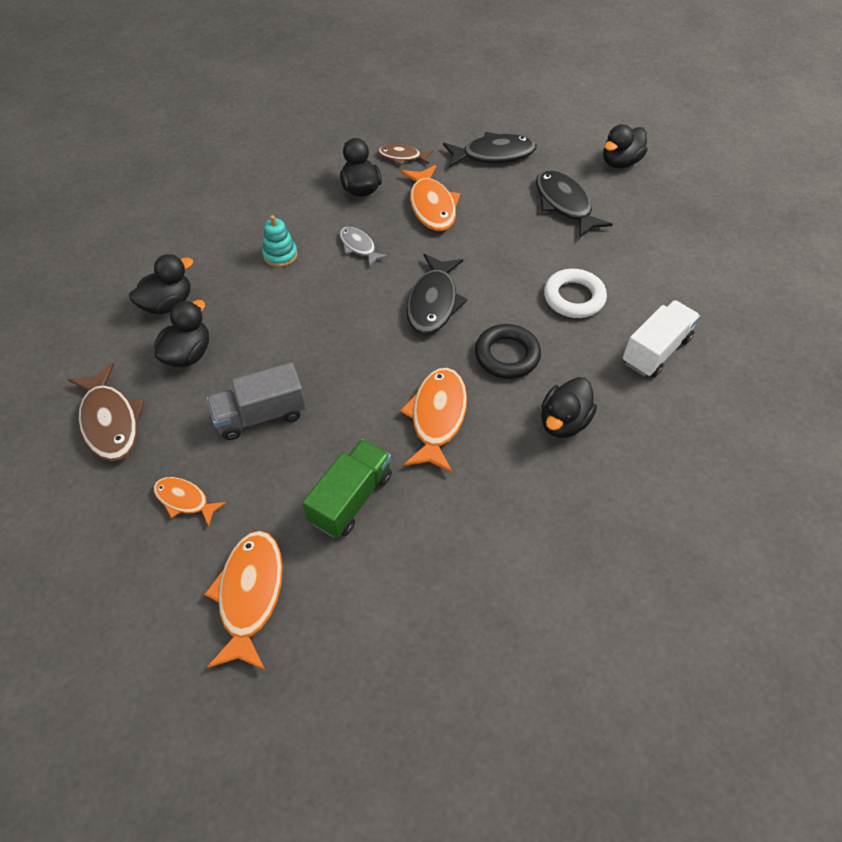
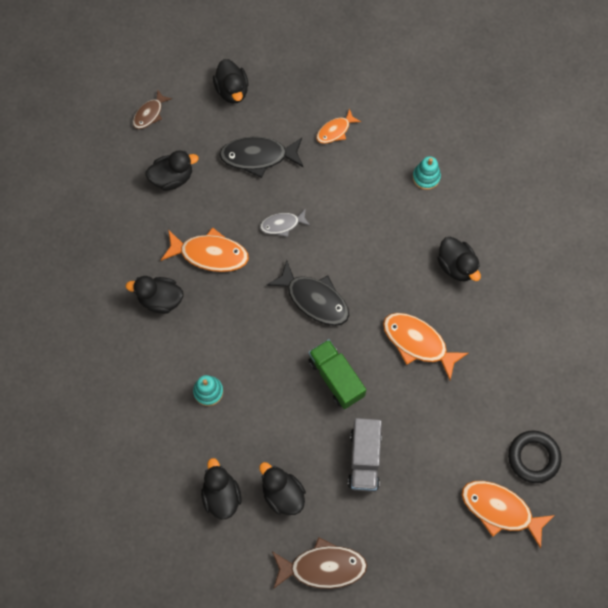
camera: 65 degrees left, 15 degrees up
(185, 500) = (413, 531): orange fish -> orange fish (335, 131)
(351, 498) = (457, 423): green truck -> green truck (336, 378)
(359, 247) = (229, 328): grey fish -> grey fish (282, 224)
(402, 157) = (136, 250): brown fish -> brown fish (149, 114)
(493, 155) = (172, 178): black fish -> black duck
(507, 355) = (386, 273): black ring -> black ring (533, 457)
(574, 297) = (355, 202): white ring -> none
(655, 350) = (426, 177): white truck -> turquoise stacking toy

